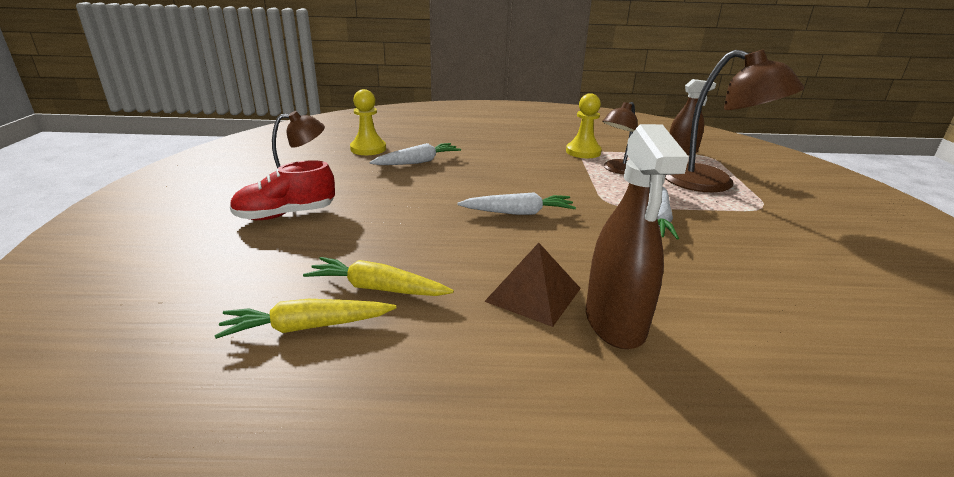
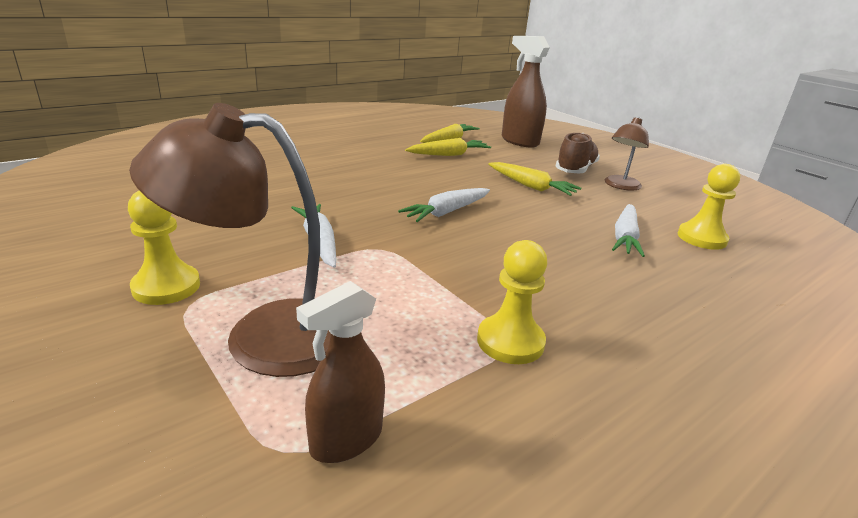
camera: 140 degrees right, 0 degrees up
(286, 215) = (575, 170): red shoe -> brown shoe
(386, 212) = (531, 186): none -> yellow carrot
(533, 294) = (369, 169): brown pyramid -> none
(615, 323) = (314, 168): brown spray bottle -> brown spray bottle (519, 141)
(617, 170) = (420, 312): brown lamp -> none
(783, 220) = (166, 287): none -> yellow pawn

